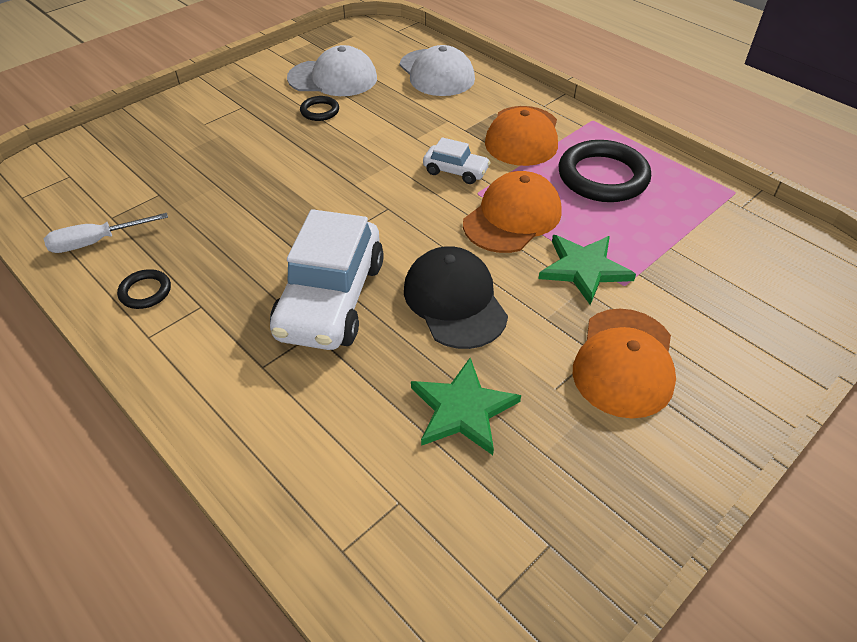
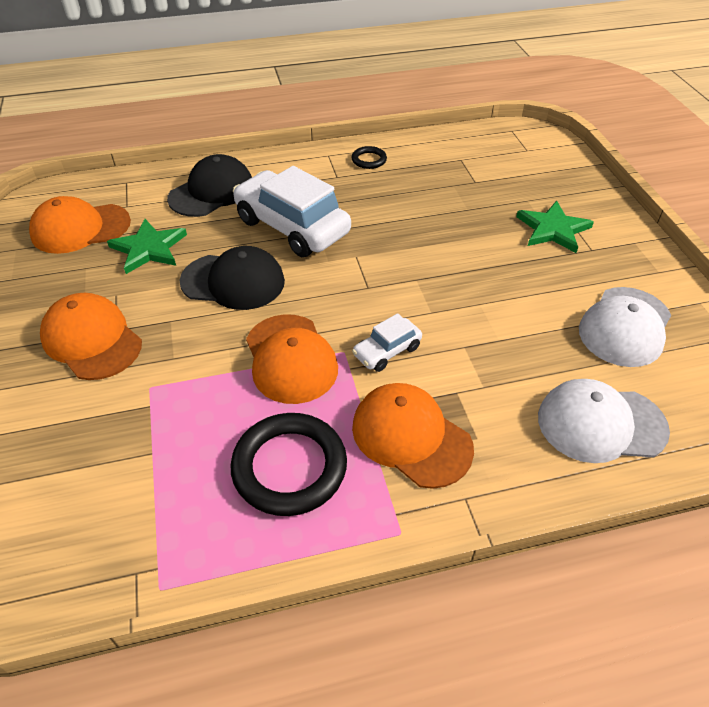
camera: 120 degrees right, 0 degrees up
(96, 242) = (436, 150): white screwdriver -> none
(305, 417) = (211, 191): none -> black cap
(320, 111) = (556, 296): black ring -> none
(485, 522) = (80, 228): none -> orange cap
(584, 269) = (190, 371): green star -> green star (553, 229)

